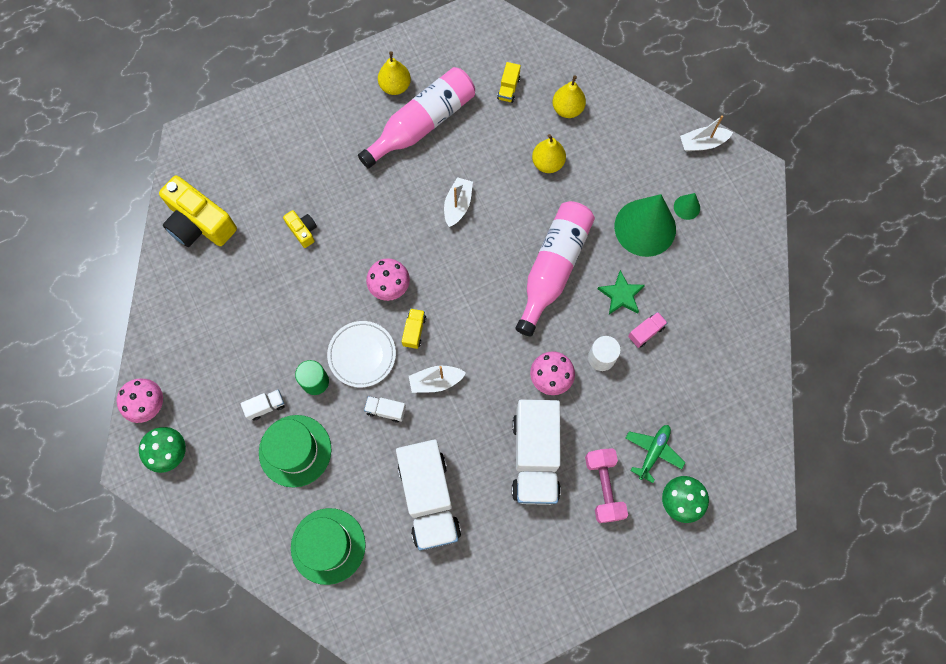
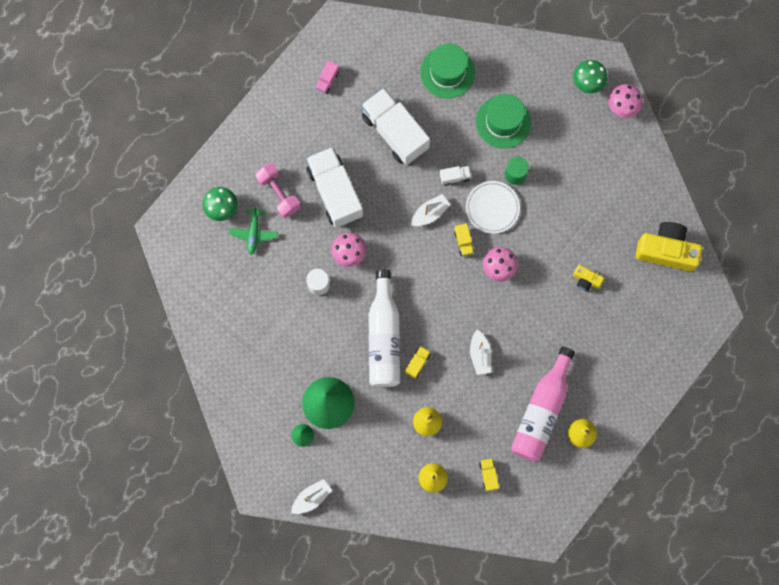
camera: 155 degrees right, 5 degrees up
(266, 406) = (540, 142): white truck -> none
(529, 226) = (417, 363): none -> yellow truck
(553, 268) = (384, 337): pink bottle -> white bottle
(621, 295) = (324, 339): green star -> none
(645, 332) = (294, 319): pink truck -> pink truck (327, 80)

